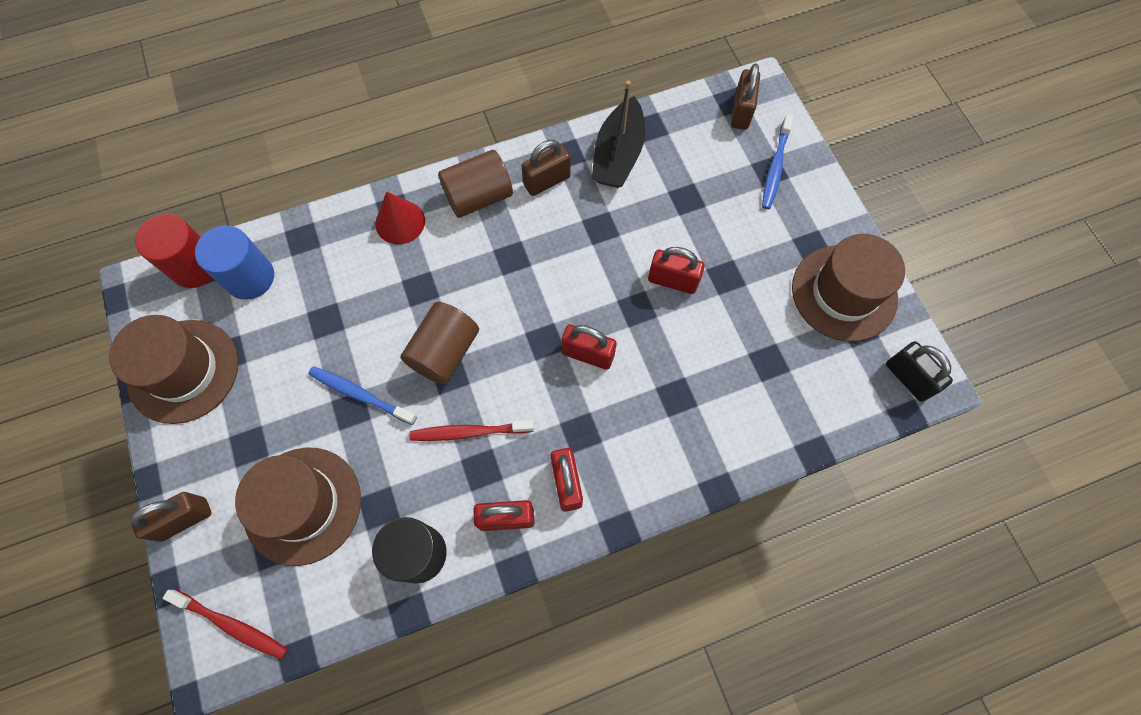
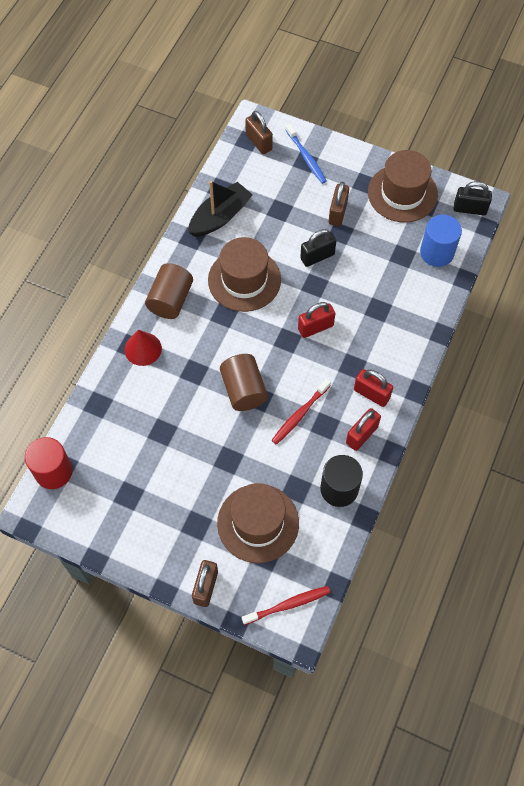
camera: 45 degrees left, 5 degrees down
(183, 371) = (115, 525): brown hat -> brown hat (244, 280)
(250, 277) = (93, 449): blue cylinder -> blue cylinder (437, 252)
(360, 395) = (225, 448): blue toothbrush -> none
(547, 181) = (198, 261): brown padlock -> brown padlock (337, 213)
(618, 155) = (220, 216): black boat -> black boat turned 105 degrees counterclockwise
(672, 281) = (317, 256): red padlock -> black padlock

